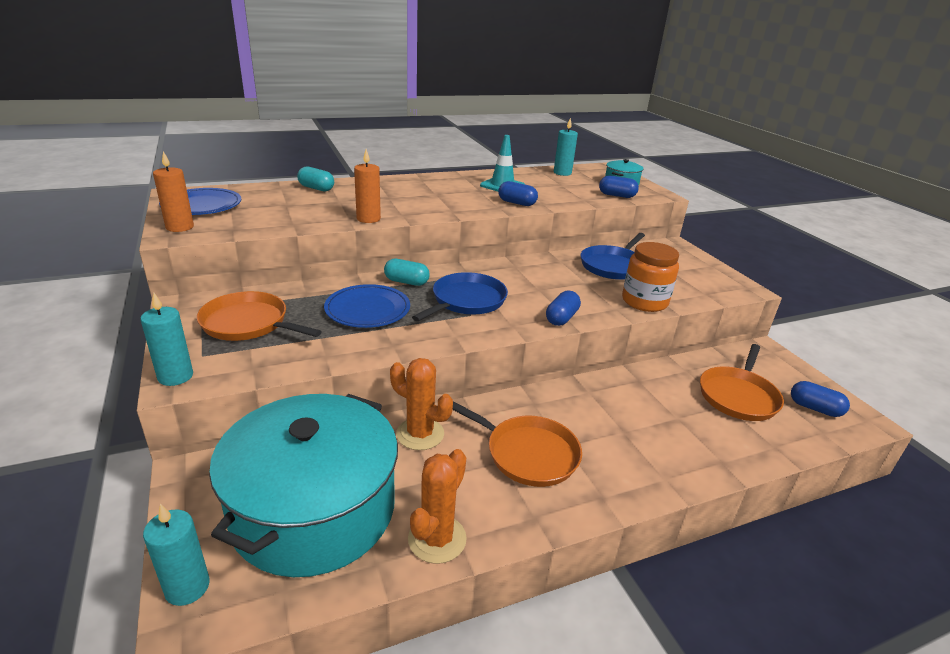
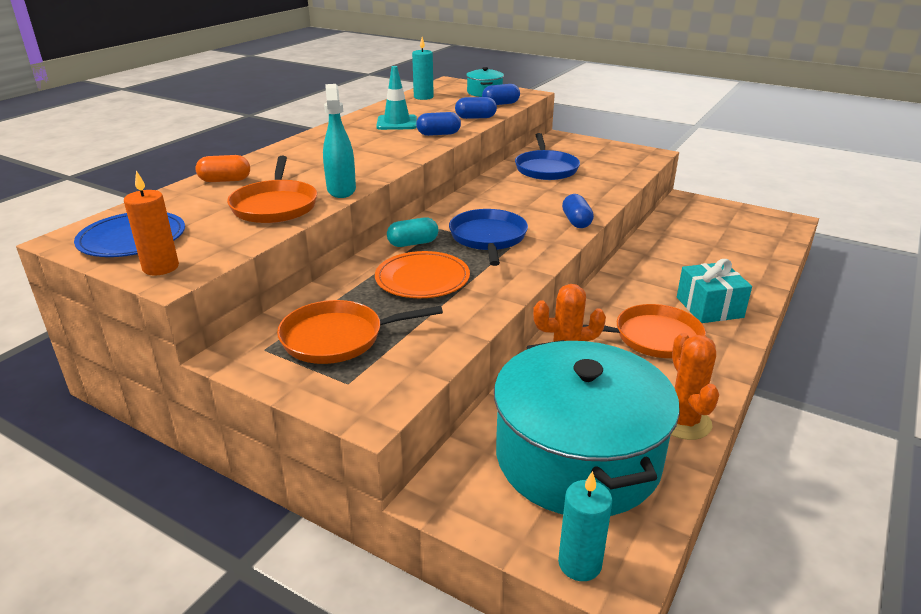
camera: 35 degrees left, 0 degrees up
(175, 376) = (359, 410): turquoise candle -> none
(316, 188) = (225, 180): turquoise capsule -> orange capsule
(367, 309) = (422, 279): blue plate -> orange plate
(368, 219) = (341, 190): orange candle -> turquoise spray bottle
(626, 457) = (709, 307): none -> turquoise gift
(644, 302) = (608, 187): orange jar -> none
(738, 396) = (712, 236): orange pan -> orange pan (275, 205)
(814, 408) = (758, 225): blue capsule -> blue capsule (475, 117)

